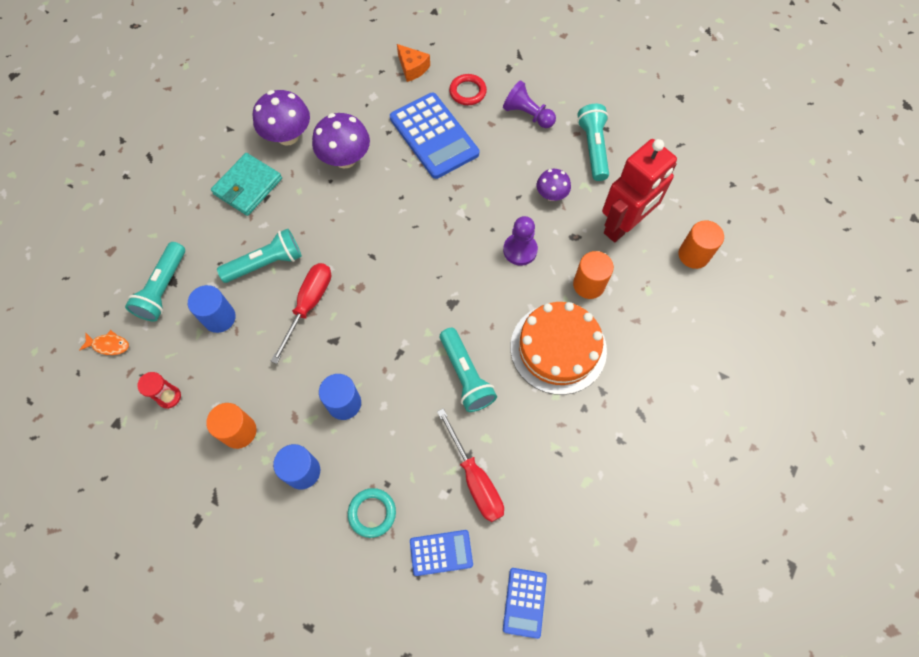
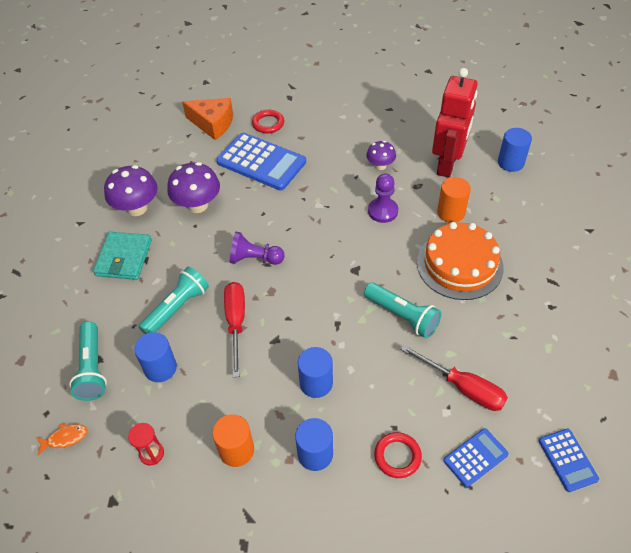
camera: 25 degrees left, 15 degrees down
(372, 513) = (397, 456): turquoise ring -> red ring
(412, 68) = (213, 124): orange cheese -> orange cheese, size x1.52
(527, 114) = (325, 121): purple pawn -> purple pawn (255, 259)
(593, 148) = (389, 124): turquoise flashlight -> none
(693, 255) = (510, 162): orange cylinder -> blue cylinder

